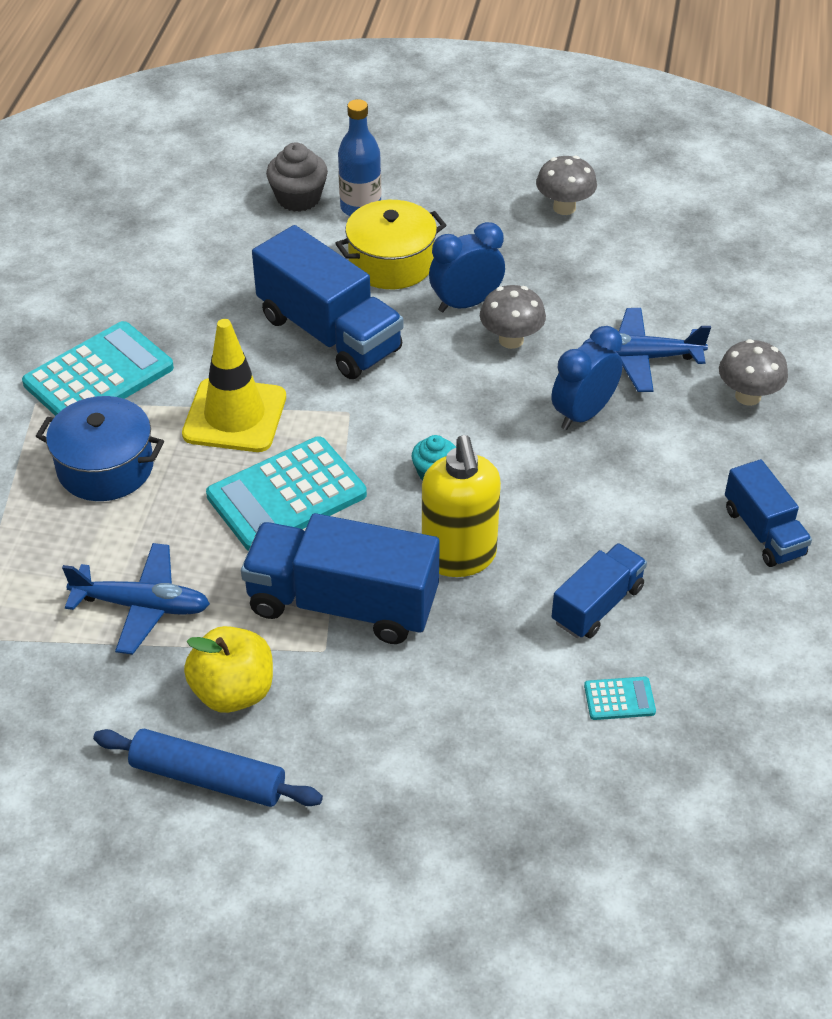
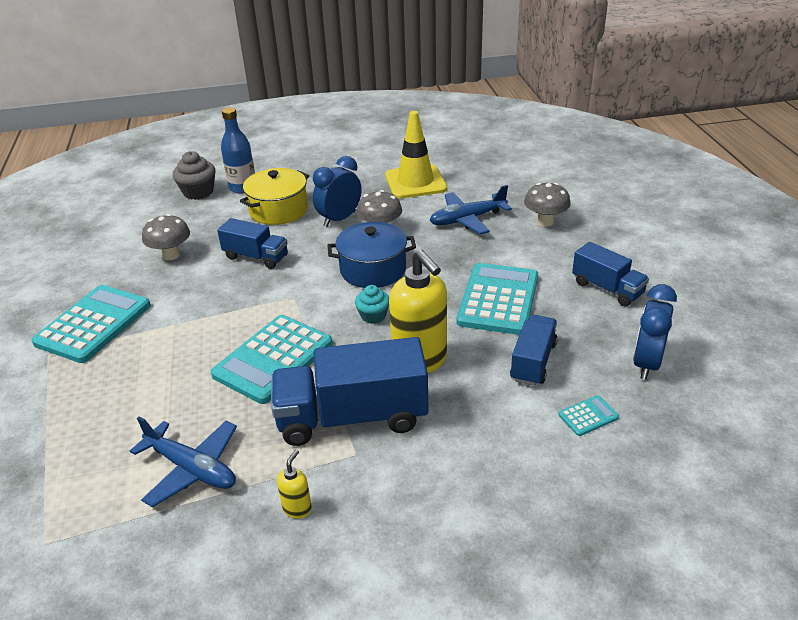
camera: 20 degrees left, 10 degrees down
(105, 467) = (122, 381): blue pot -> blue pot (373, 269)
(142, 606) = (192, 469): blue plane -> blue plane turned 45 degrees clockwise
(208, 778) = (308, 586): blue rolling pin -> none
(233, 691) = (297, 508): yellow apple -> yellow soap dispenser
(235, 416) = (210, 321): yellow traffic cone -> yellow traffic cone (415, 182)
(329, 334) = (256, 257): blue truck -> blue truck, size x0.57
(564, 208) = (372, 159): grey mushroom -> grey mushroom (171, 255)
(583, 414) = (451, 257): blue clock -> blue clock (646, 363)
(607, 501) = (498, 299): none -> turquoise calculator

